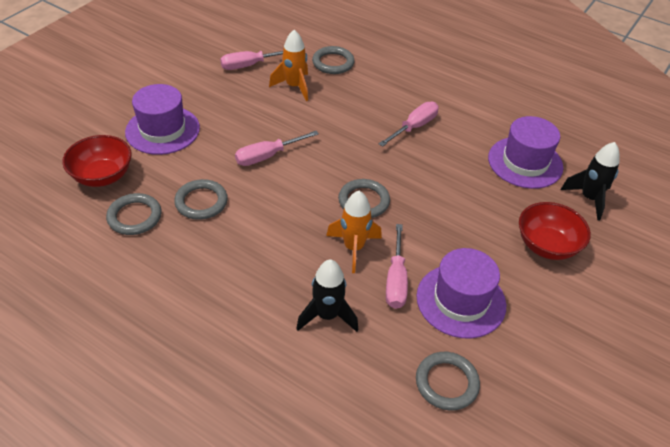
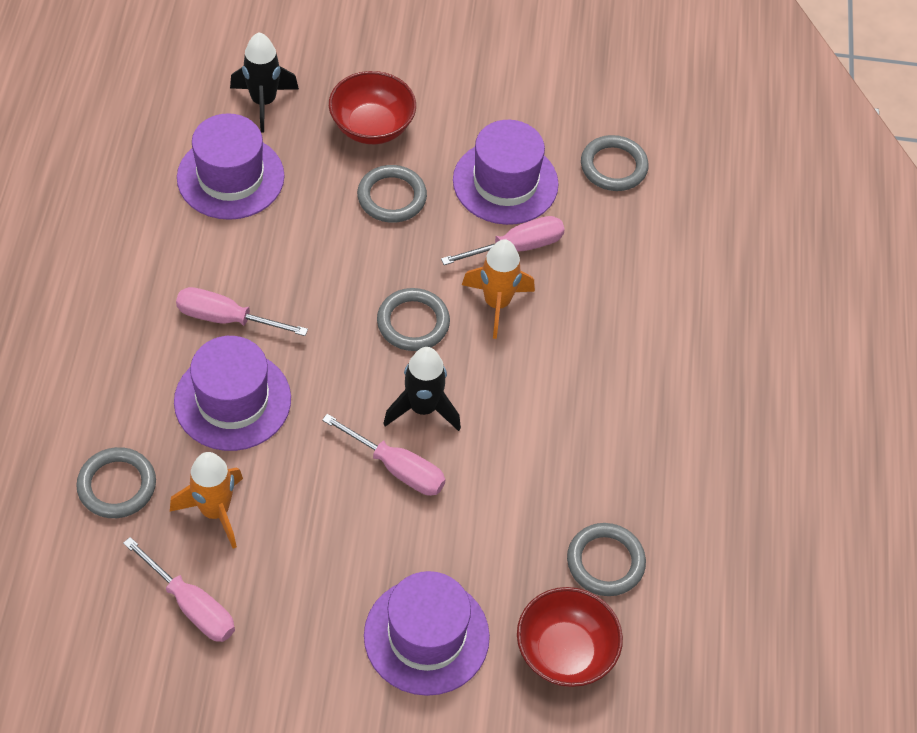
camera: 120 degrees left, 10 degrees up
(201, 202) = (531, 500): grey ring -> grey ring (391, 197)
(327, 315) = (606, 290): black rocket -> black rocket (423, 408)
(357, 112) = (232, 400): none -> purple hat

